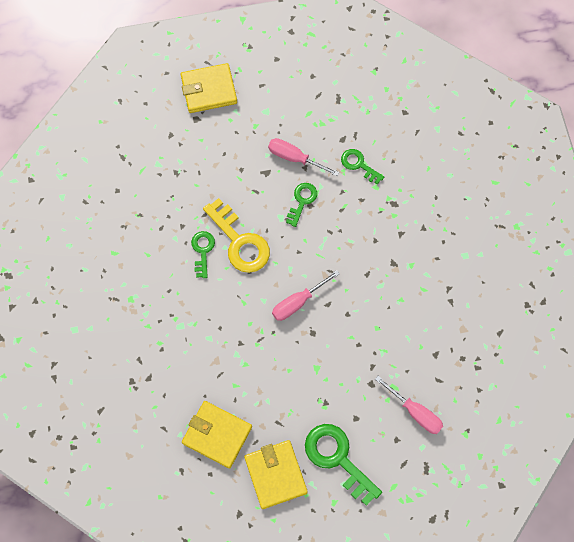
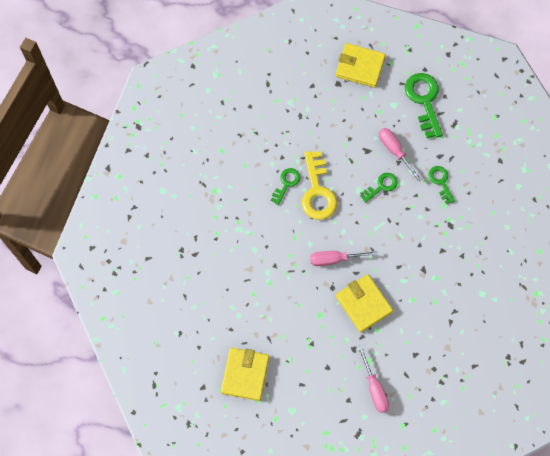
camera: 30 degrees right, 0 degrees up
(217, 435) = (220, 322): yellow wallet -> yellow wallet (363, 304)
(337, 458) = (297, 388): green key -> green key (424, 100)

